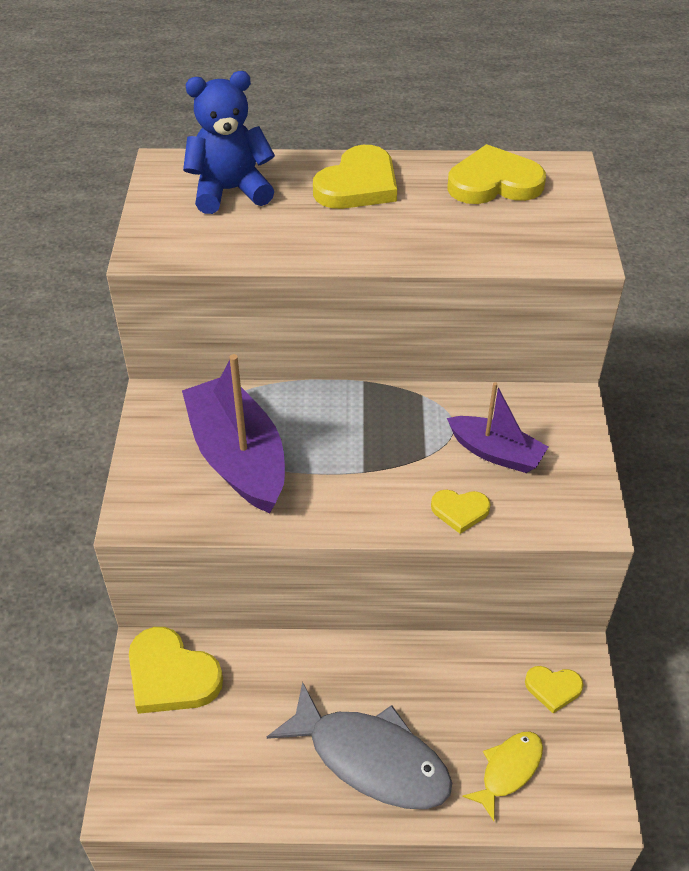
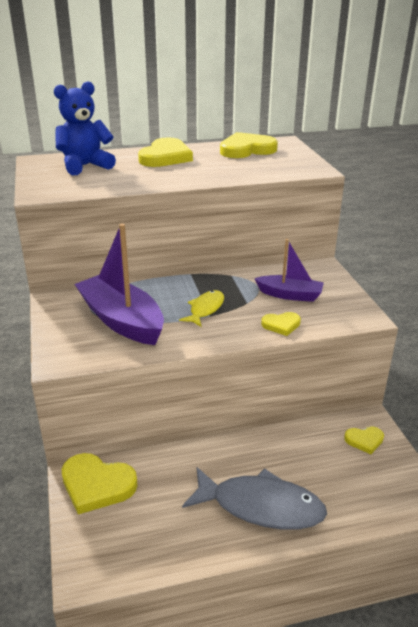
camera: 15 degrees left, 15 degrees down
(508, 770) = (357, 493): yellow fish -> yellow fish (205, 309)

